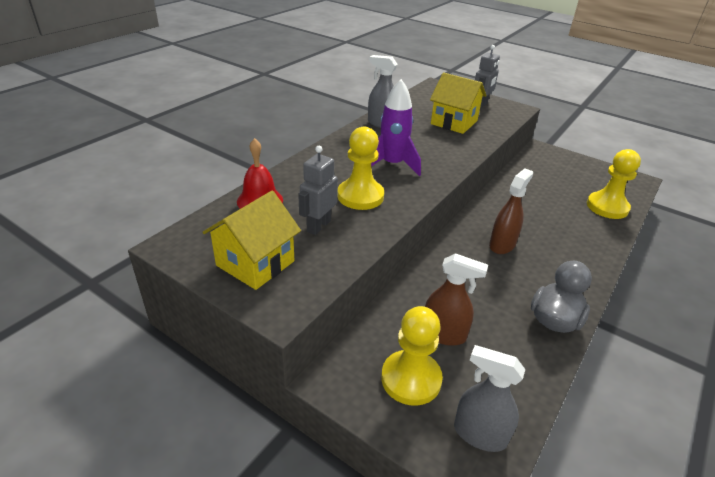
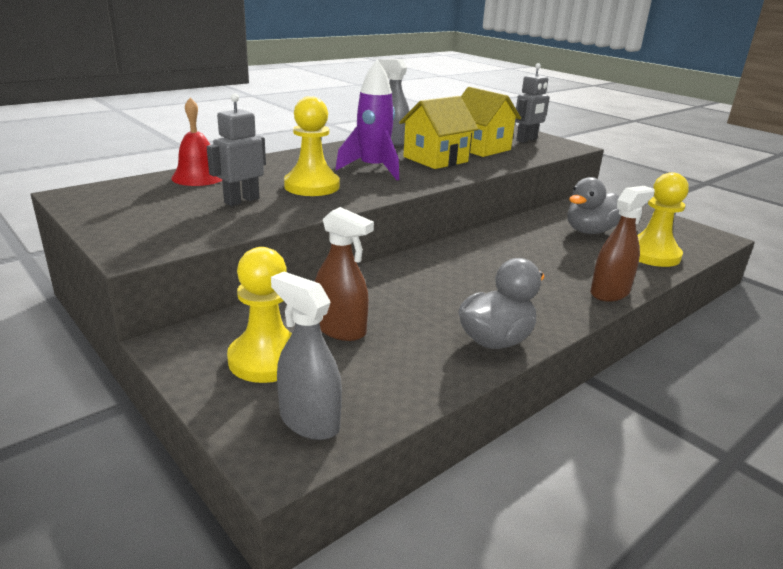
camera: 15 degrees right, 10 degrees down
(255, 263) = (145, 216): yellow house -> yellow house (435, 159)
(502, 245) = (480, 268): brown spray bottle -> brown spray bottle (610, 293)
(553, 189) = (589, 231): none -> grey duck

